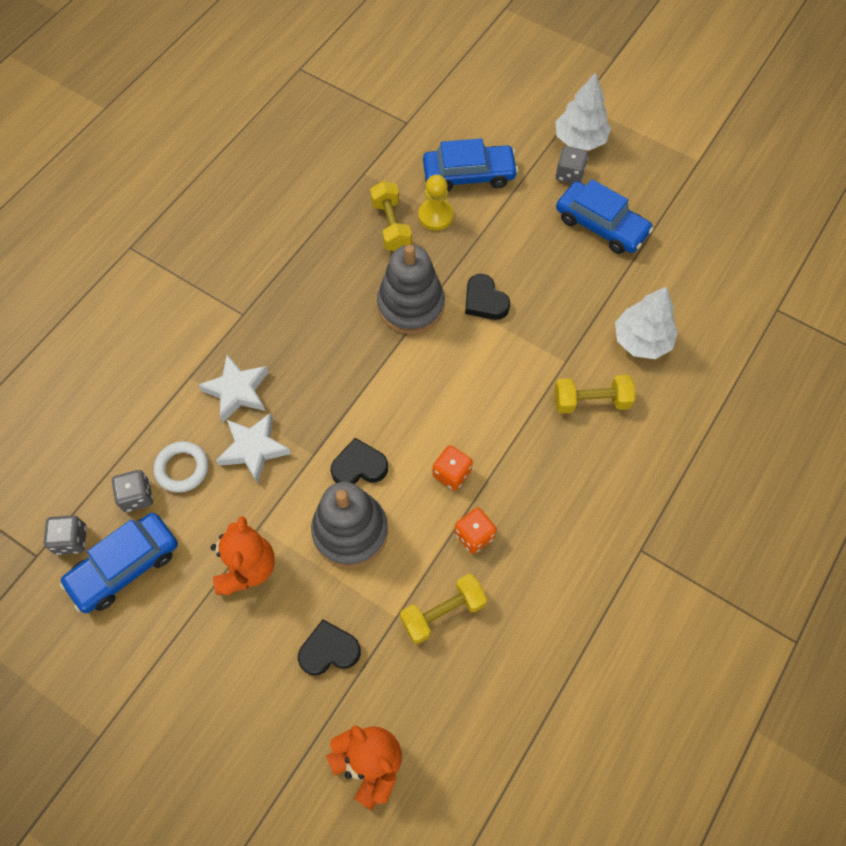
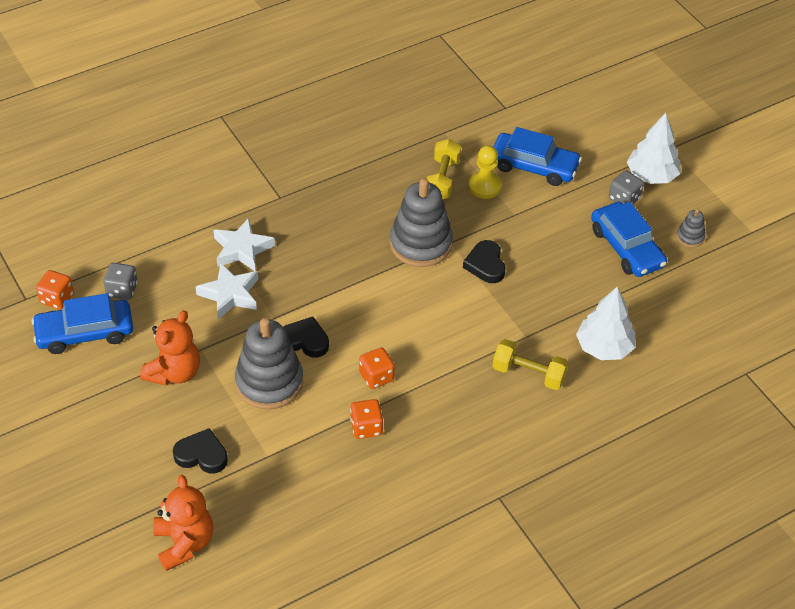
camera: 25 degrees right, 15 degrees down
(71, 540) = (57, 298): grey dice -> orange dice
(182, 468) = (167, 285): white ring -> none
(443, 612) = (306, 469): yellow dumbbell -> none
(650, 189) = (690, 237): none -> grey stacking toy

